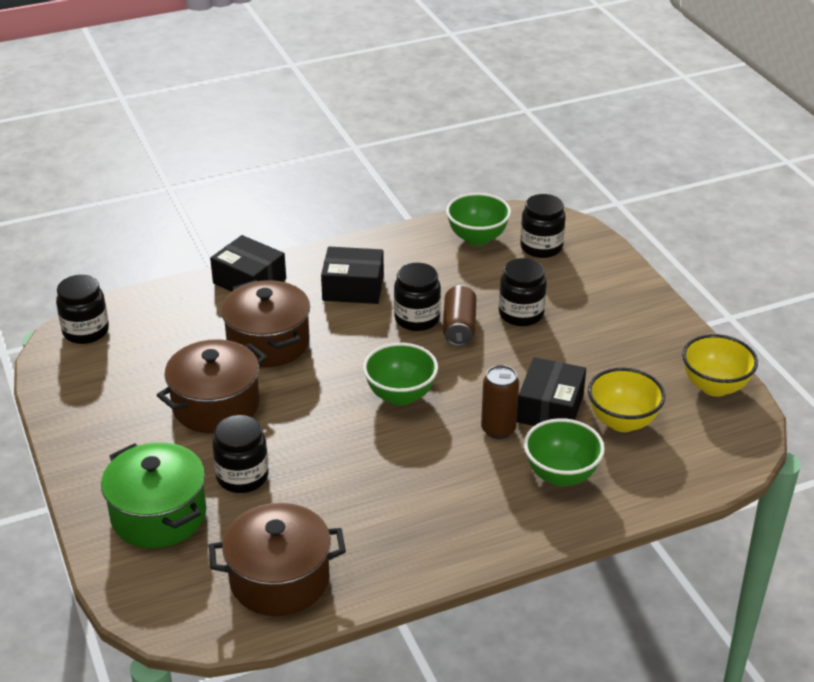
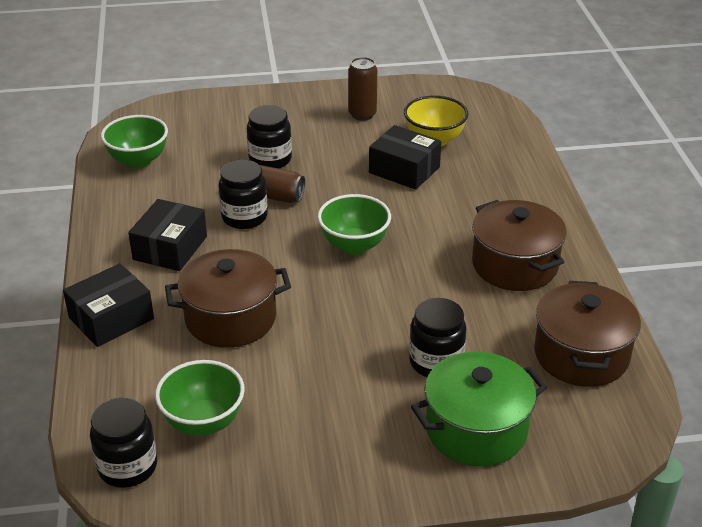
camera: 75 degrees left, 0 degrees up
(216, 405) = (318, 369): brown pot -> brown pot (514, 265)
(498, 429) = (421, 200): brown can -> brown can (362, 114)
(541, 247) = (177, 130): black jar -> none
(561, 475) = (488, 181): green bowl -> green bowl (203, 422)
(714, 387) = (409, 93): yellow bowl -> none

